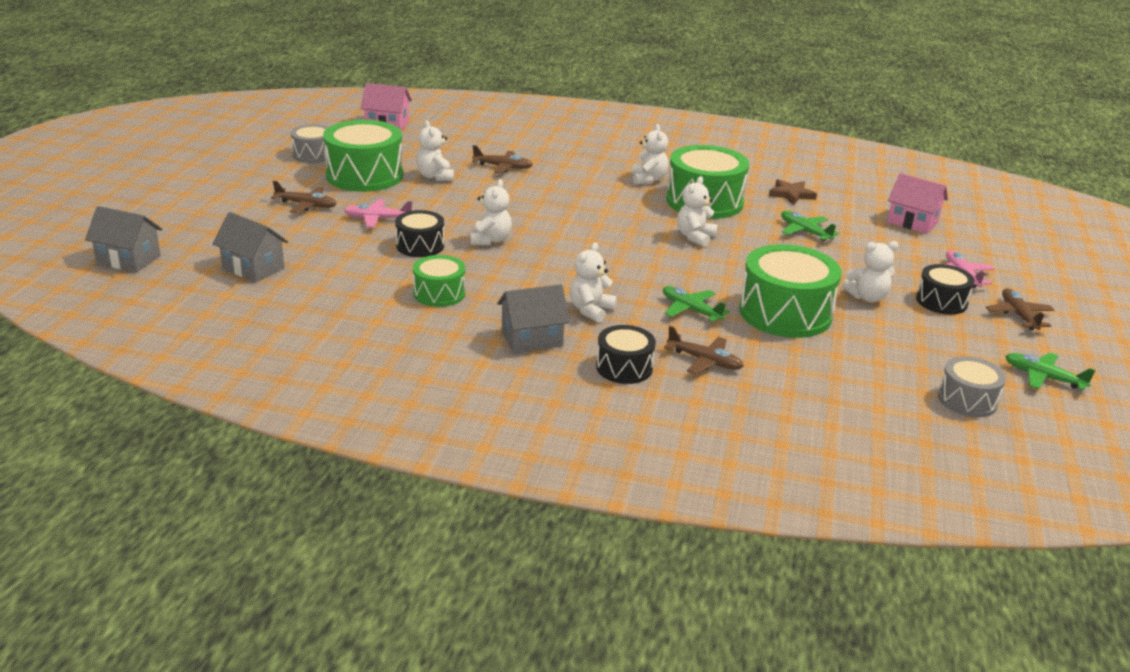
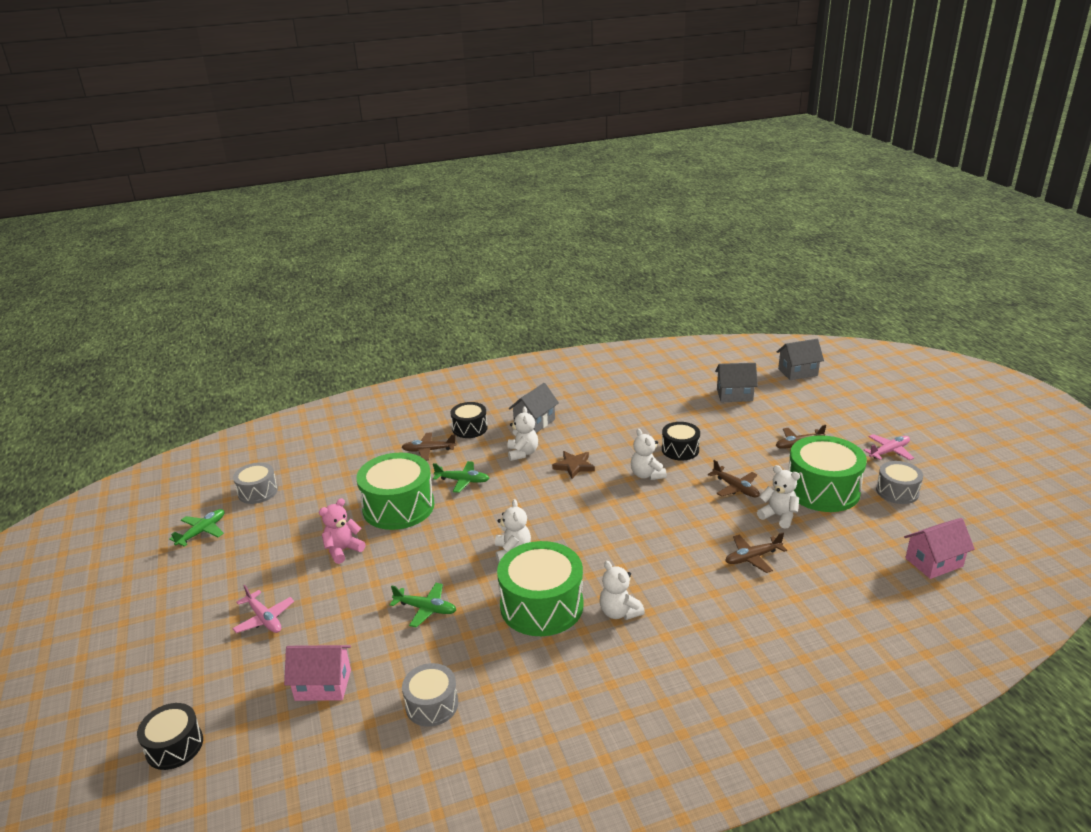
camera: 150 degrees right, 0 degrees up
(377, 219) = (739, 456): pink plane -> pink plane (889, 451)
(439, 293) = (618, 425): green drum -> none
(791, 194) = (468, 667): brown star -> brown star (574, 466)
(830, 189) = (432, 704): none -> grey drum
(867, 297) = (343, 550): white teddy bear -> pink teddy bear
(941, 301) = (281, 574): black drum -> black drum (174, 746)
(1018, 315) = (213, 588): brown plane -> brown plane (735, 488)
(1043, 377) = (202, 532): green plane -> green plane turned 60 degrees counterclockwise

